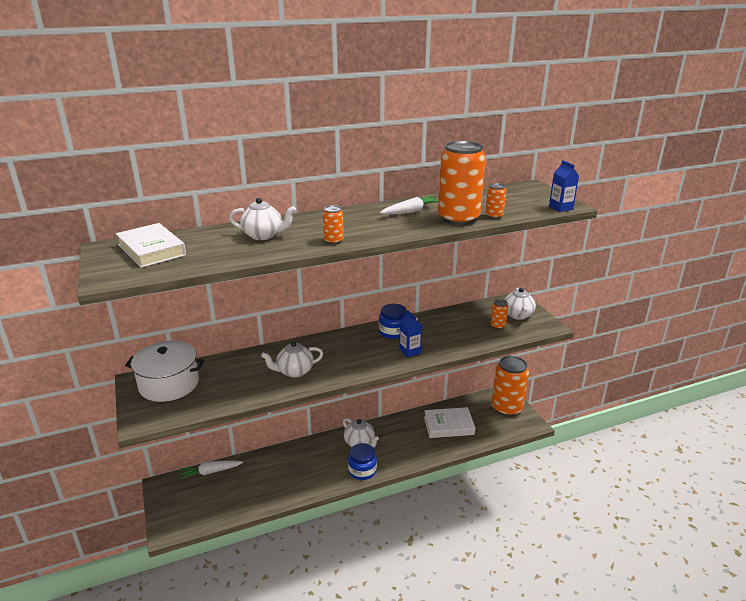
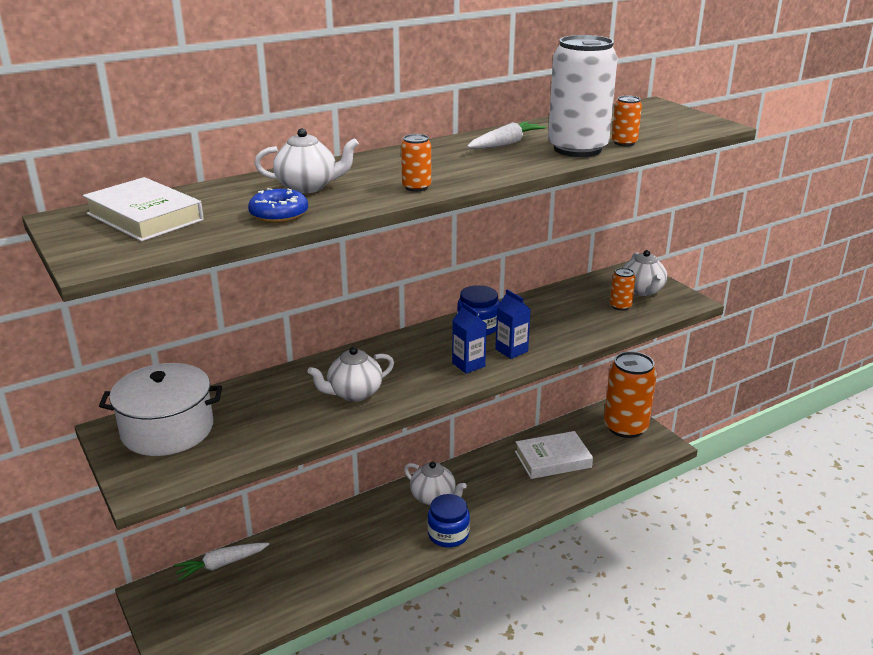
camera: 10 degrees left, 0 degrees up
(235, 254) = (279, 214): none -> blue donut
(458, 218) = (577, 149): orange can -> white can
(560, 208) = (707, 128): blue carton -> blue carton (468, 365)

